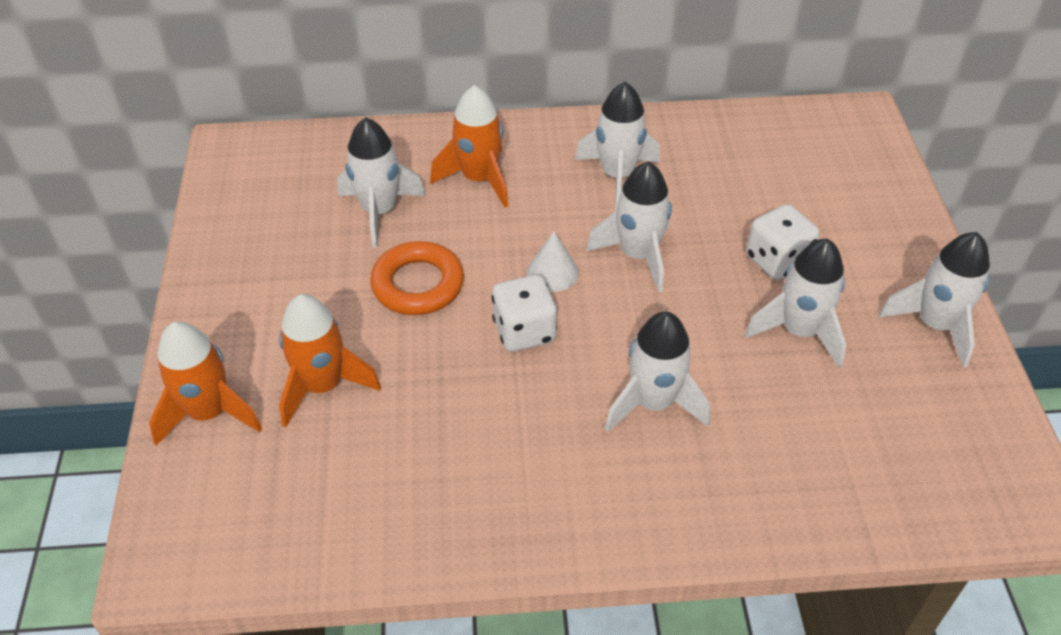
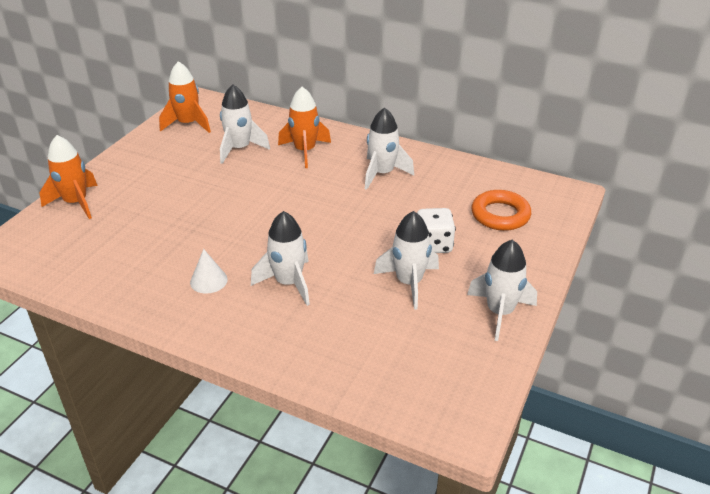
camera: 30 degrees right, 10 degrees down
(323, 386) = (135, 211): orange rocket -> orange rocket (188, 124)
(418, 284) = (225, 186): orange ring -> orange ring (500, 215)
(524, 331) = (256, 225): white dice -> none
(552, 272) = (299, 205): white cone -> white cone (208, 280)
(637, 255) = (353, 214): white rocket -> none

